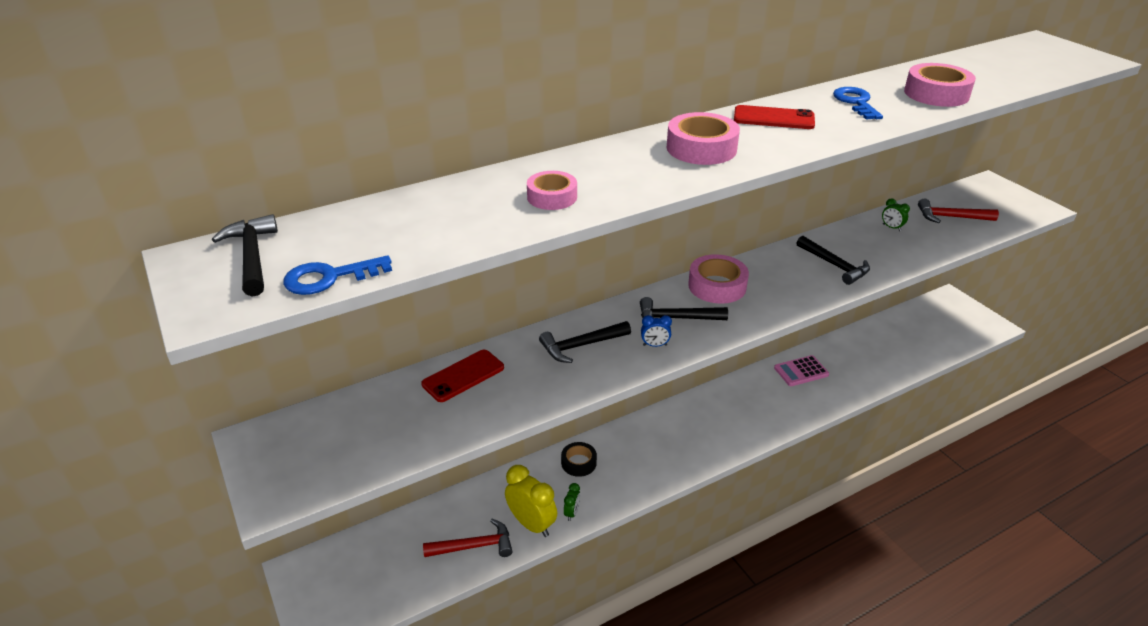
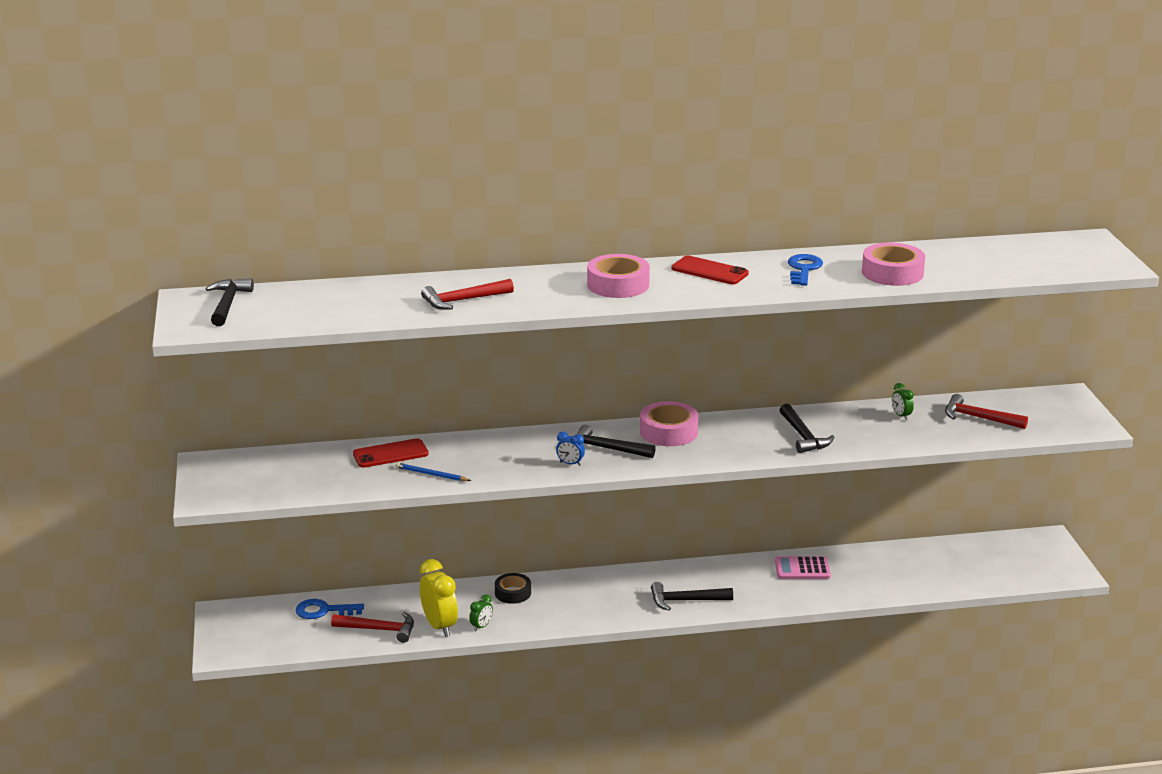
camera: 20 degrees right, 10 degrees down
(329, 278) = (271, 324): blue key -> blue key (323, 611)
(523, 394) = (431, 474): none -> blue pencil
(552, 197) = (463, 300): pink tape -> red hammer
(581, 346) = (505, 452): black hammer -> black hammer (686, 600)

